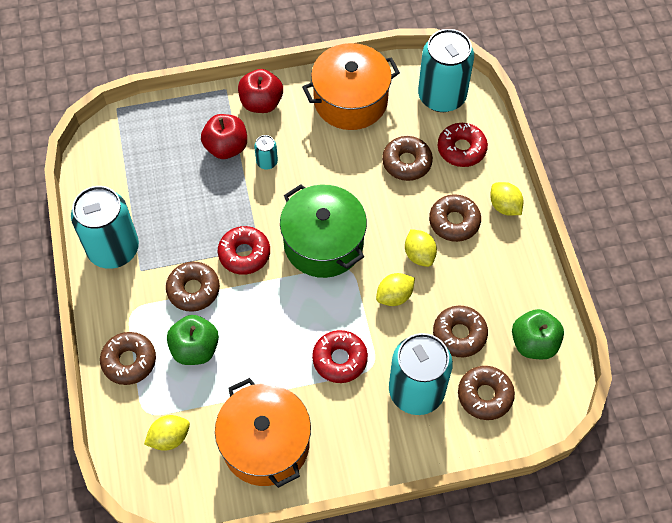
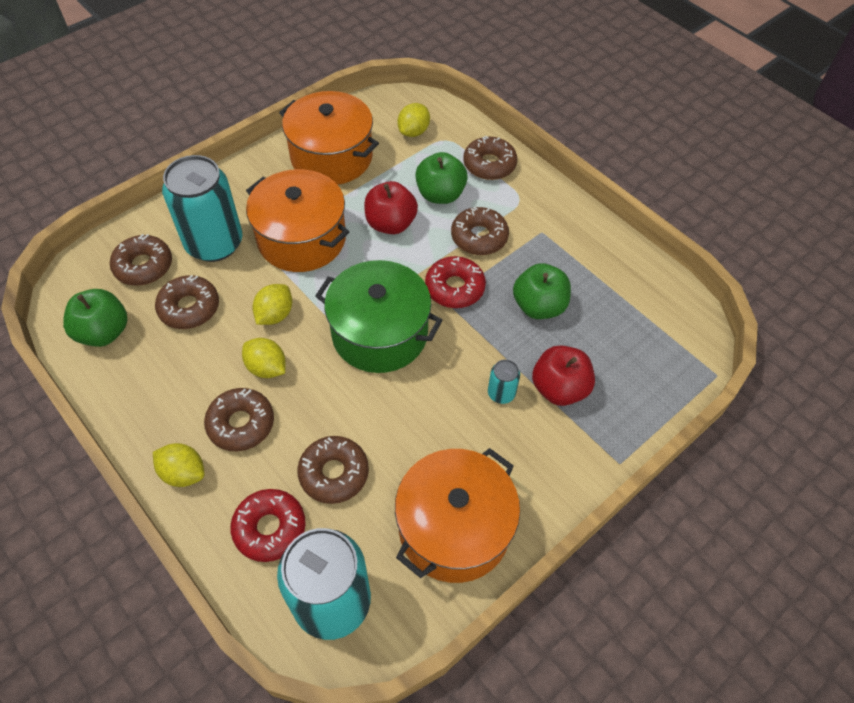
camera: 150 degrees right, 5 degrees down
(113, 249) = (582, 238): turquoise can -> none
(193, 210) = (539, 306): none -> green apple
(261, 103) = (563, 466): red apple -> red apple (390, 224)
(340, 359) = (302, 239): red donut -> orange pot

